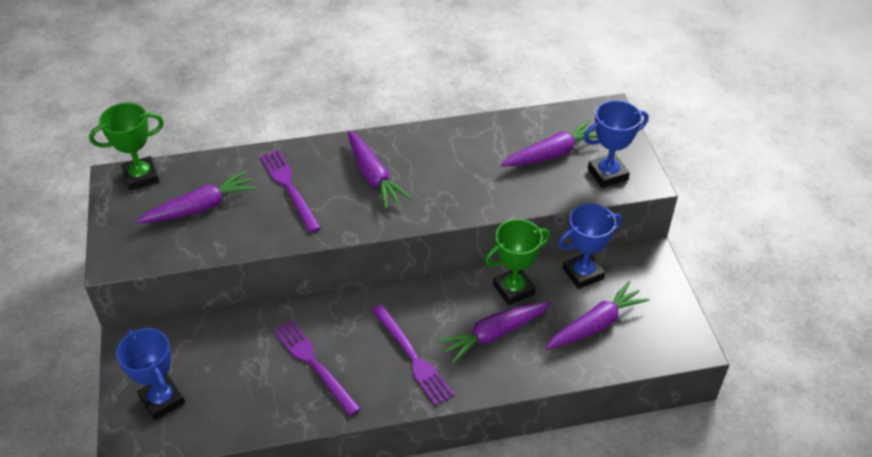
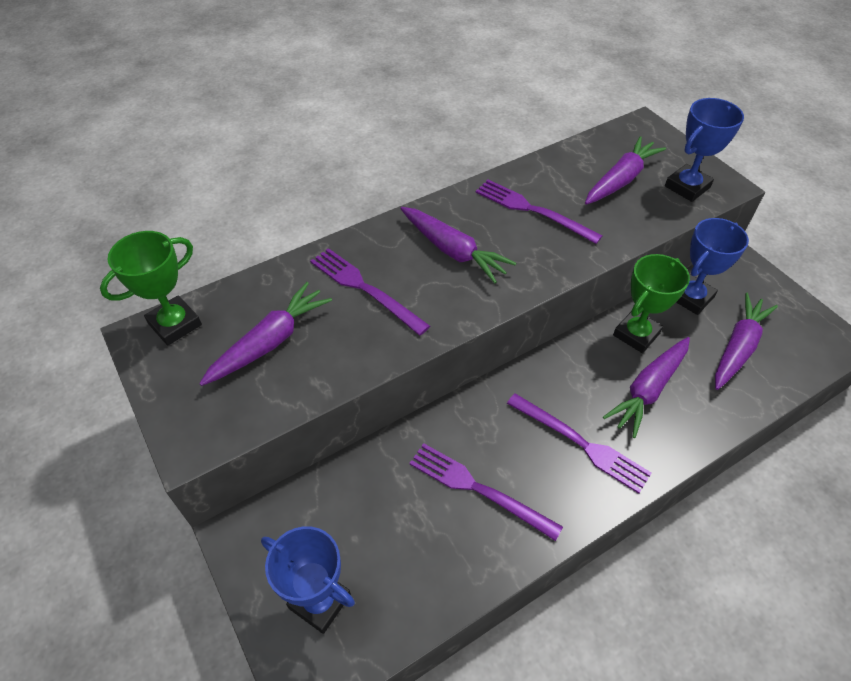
camera: 20 degrees left, 5 degrees up
(459, 160) = (532, 210): none -> purple fork

